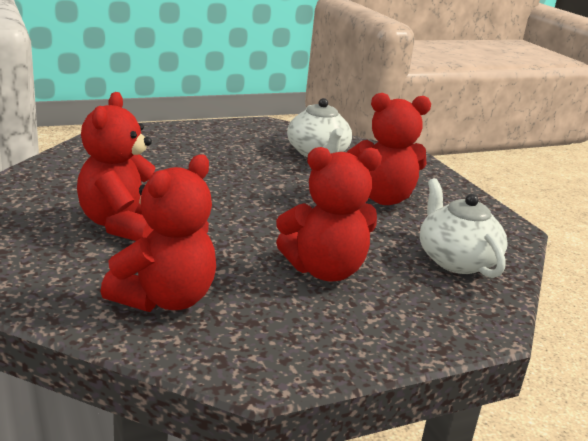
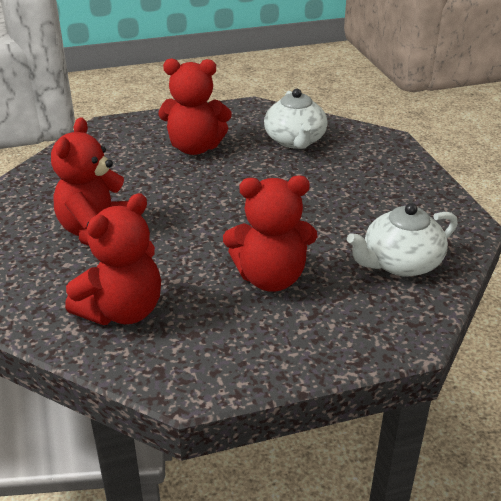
camera: 10 degrees right, 10 degrees up
(382, 198) = (346, 193): red teddy bear -> red teddy bear (195, 148)
(456, 260) = (400, 263): white teapot -> white teapot turned 105 degrees counterclockwise

